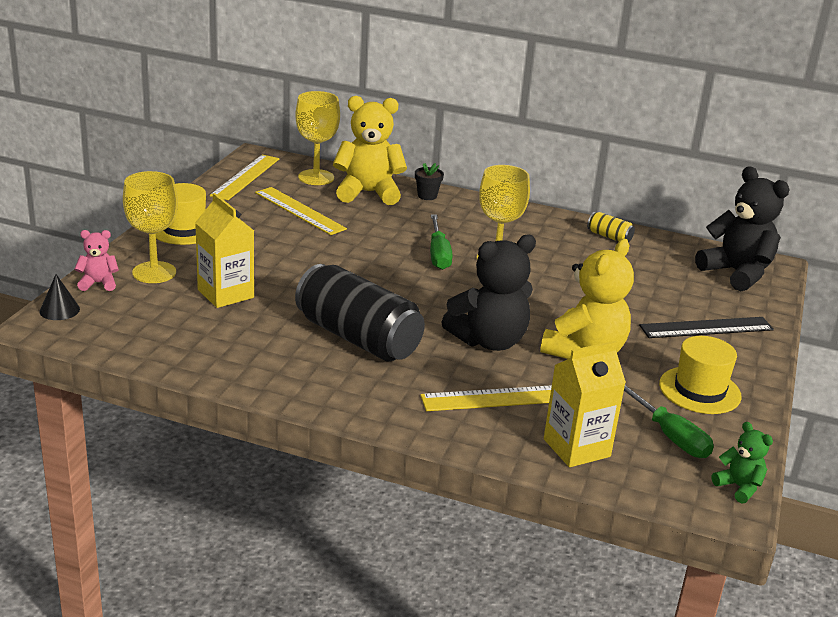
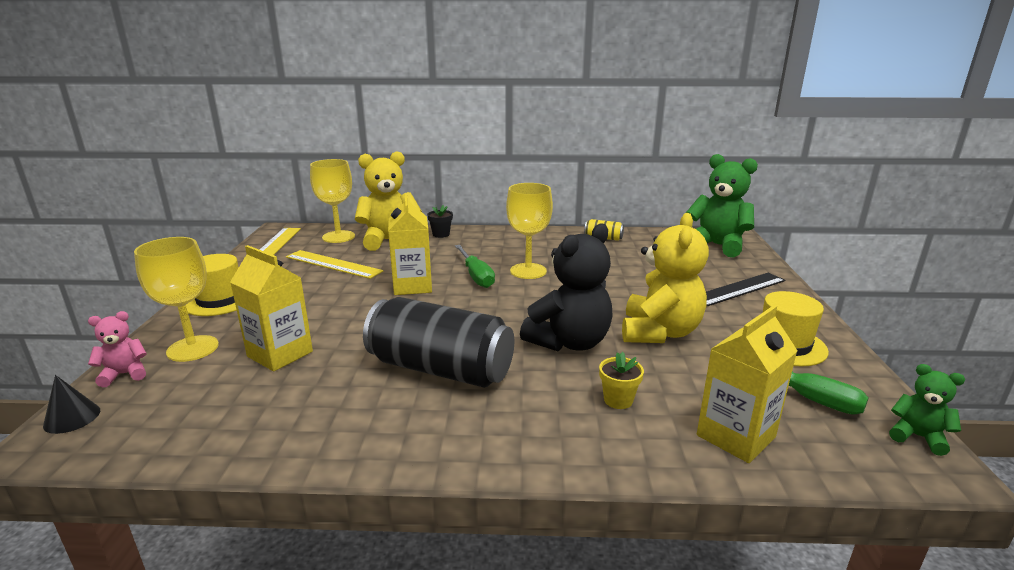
camera: 15 degrees left, 5 degrees down
(369, 252) = (412, 286): none -> yellow carton
(497, 398) = (618, 400): yellow ruler -> yellow flower pot
(737, 273) = (717, 245): black teddy bear -> green teddy bear

